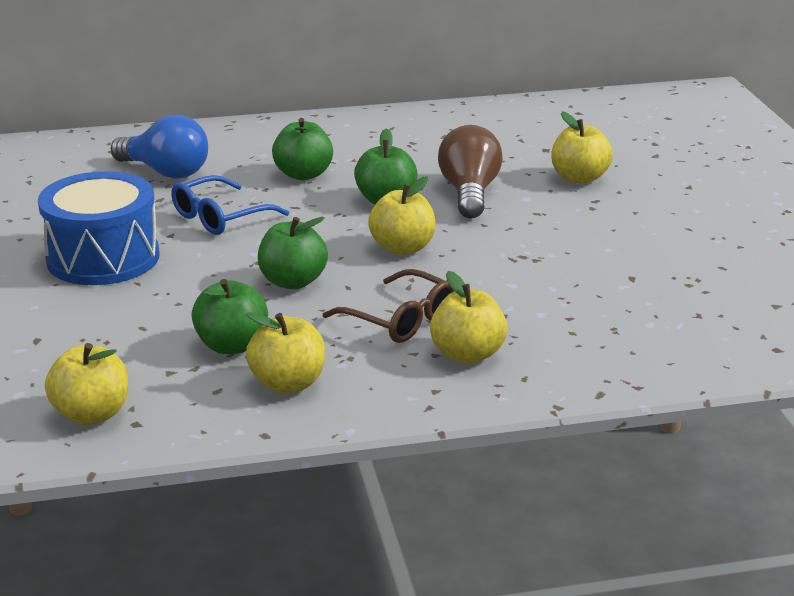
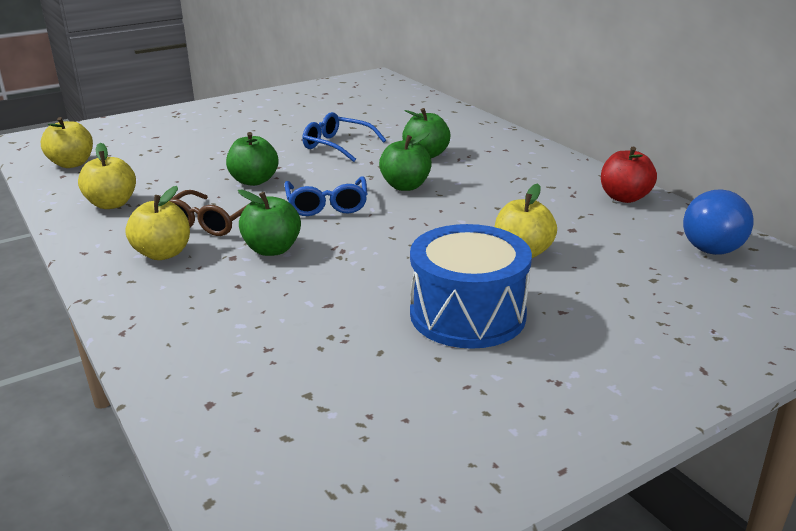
camera: 70 degrees right, 0 degrees up
(103, 258) = (261, 130): blue drum -> blue drum (467, 314)
(166, 172) = (393, 121): blue light bulb -> blue light bulb (708, 243)
(231, 345) = (159, 180): green apple -> green apple (272, 249)
(402, 248) = (327, 204): yellow apple -> blue glasses
(469, 193) = (445, 212): brown light bulb -> none
(495, 114) = (624, 197): none -> red apple

